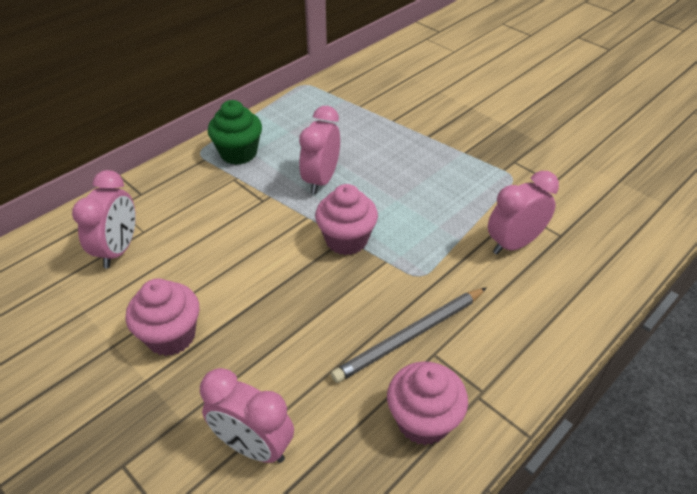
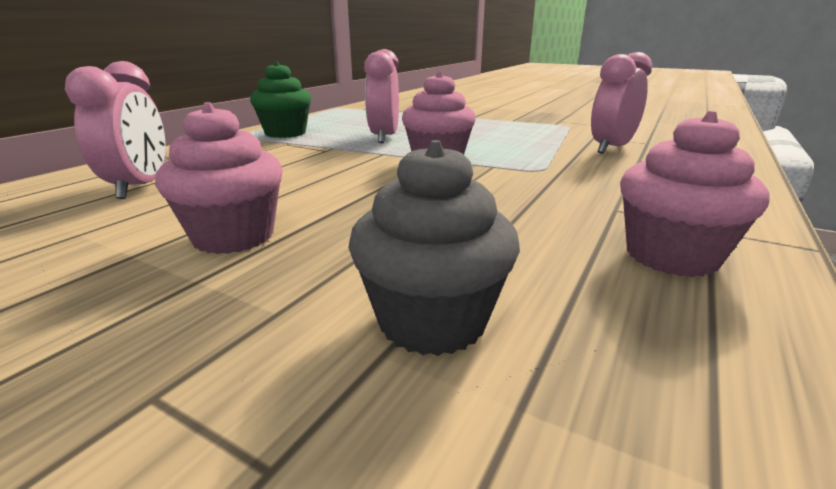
camera: 15 degrees left, 20 degrees down
(253, 446) = (432, 321): pink clock -> grey cupcake
(411, 336) = (573, 201): grey pencil -> none

